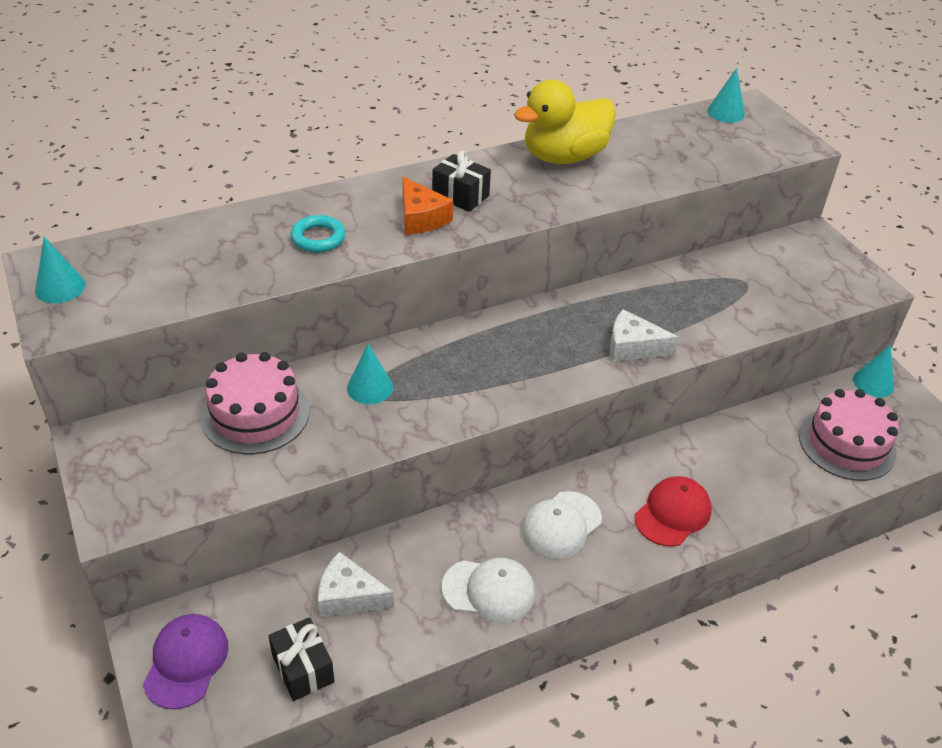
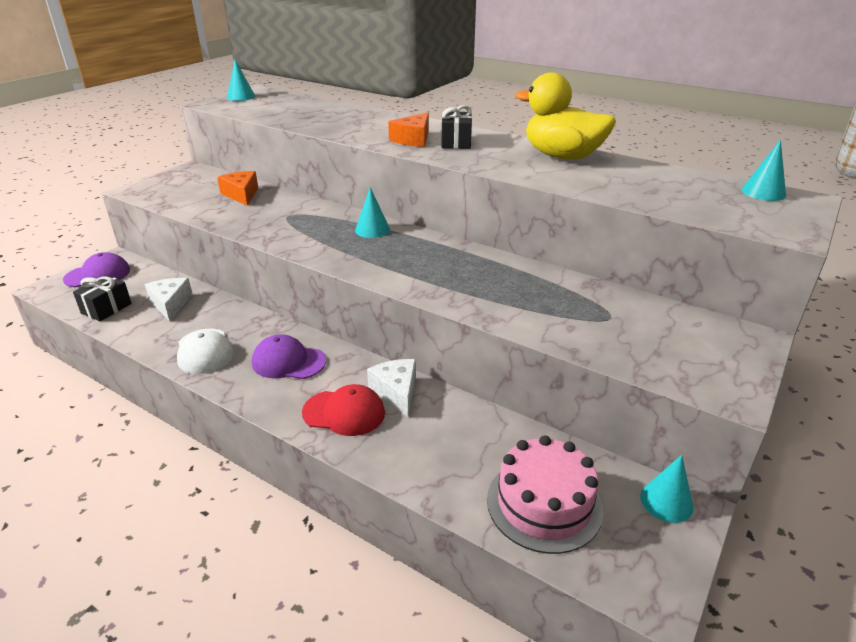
camera: 60 degrees right, 10 degrees down
(255, 414) = (241, 194): pink cake -> orange cheese
(318, 238) = (353, 124): turquoise ring -> none
(370, 387) = (294, 214): turquoise cone -> turquoise cone (372, 230)
(561, 525) = (288, 362): white cap -> purple cap
(633, 347) = (444, 287): white cheese -> white cheese (396, 391)

